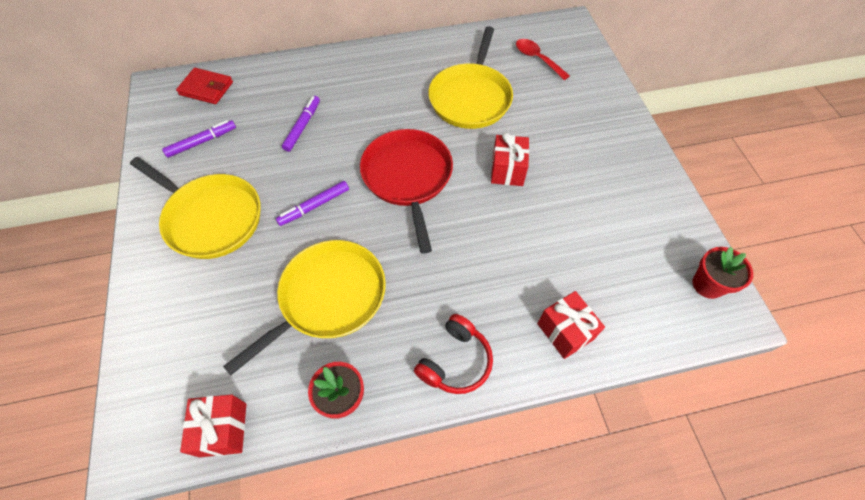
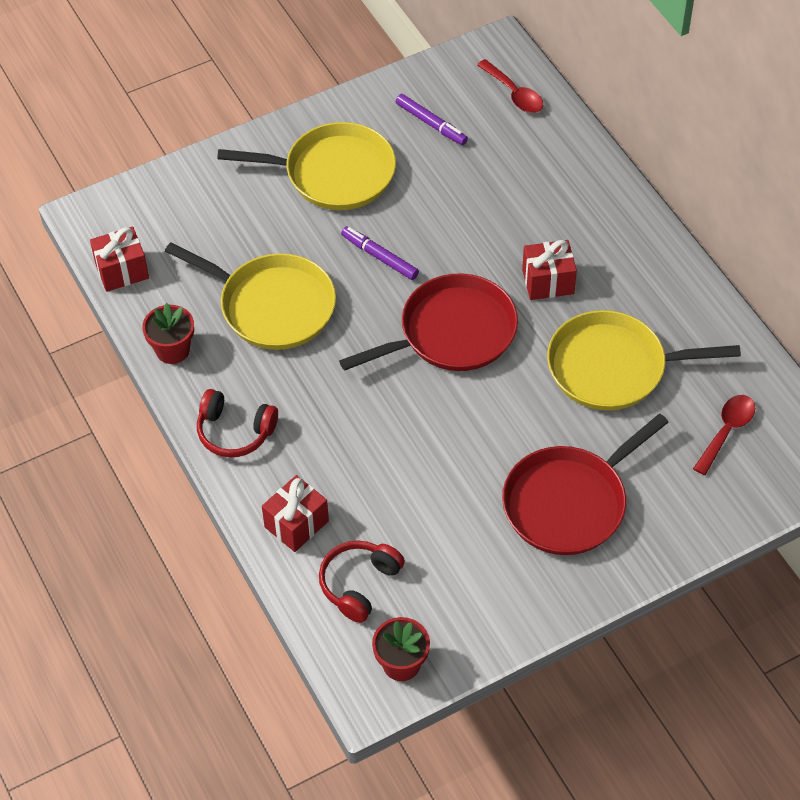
camera: 75 degrees right, 5 degrees down
(206, 88) = (514, 94): red wallet -> red spoon
(211, 218) = (333, 173): yellow pan -> yellow pan turned 105 degrees counterclockwise
(302, 126) = (491, 207): purple marker -> none
(507, 170) = (501, 432): red gift -> red gift (548, 281)
(576, 148) = (569, 502): none -> red pan
(631, 297) = (359, 584): none -> red headphones

